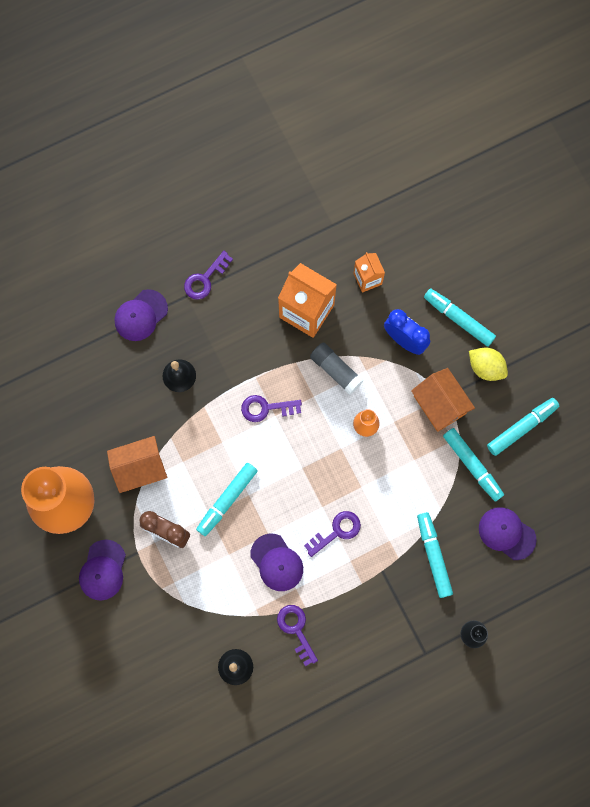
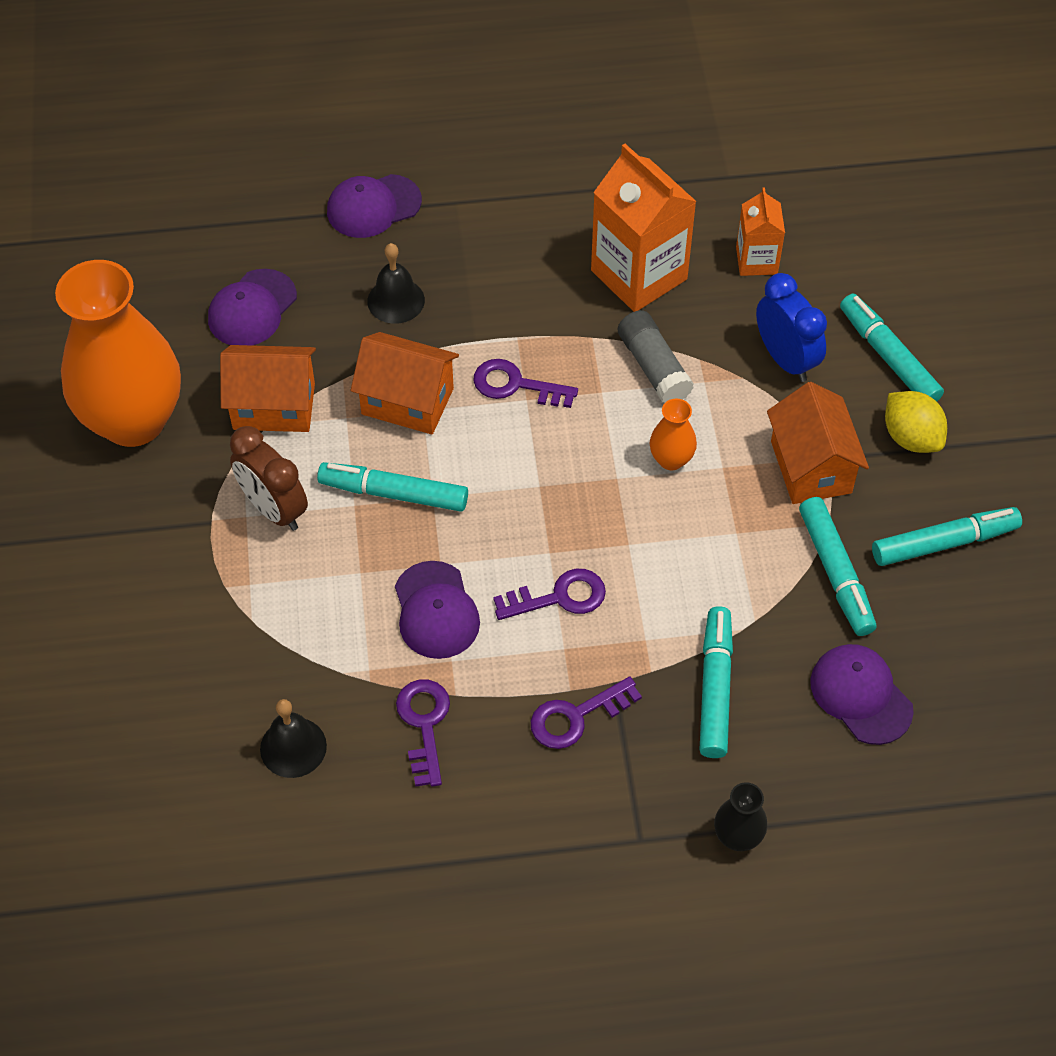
camera: 20 degrees right, 20 degrees down
(103, 570) = (142, 529): purple cap -> purple cap (252, 308)
(205, 279) = (495, 189): purple key -> purple key (576, 716)
(211, 439) = (407, 401): none -> orange house
(227, 500) = (394, 493): turquoise marker -> turquoise marker turned 45 degrees clockwise

